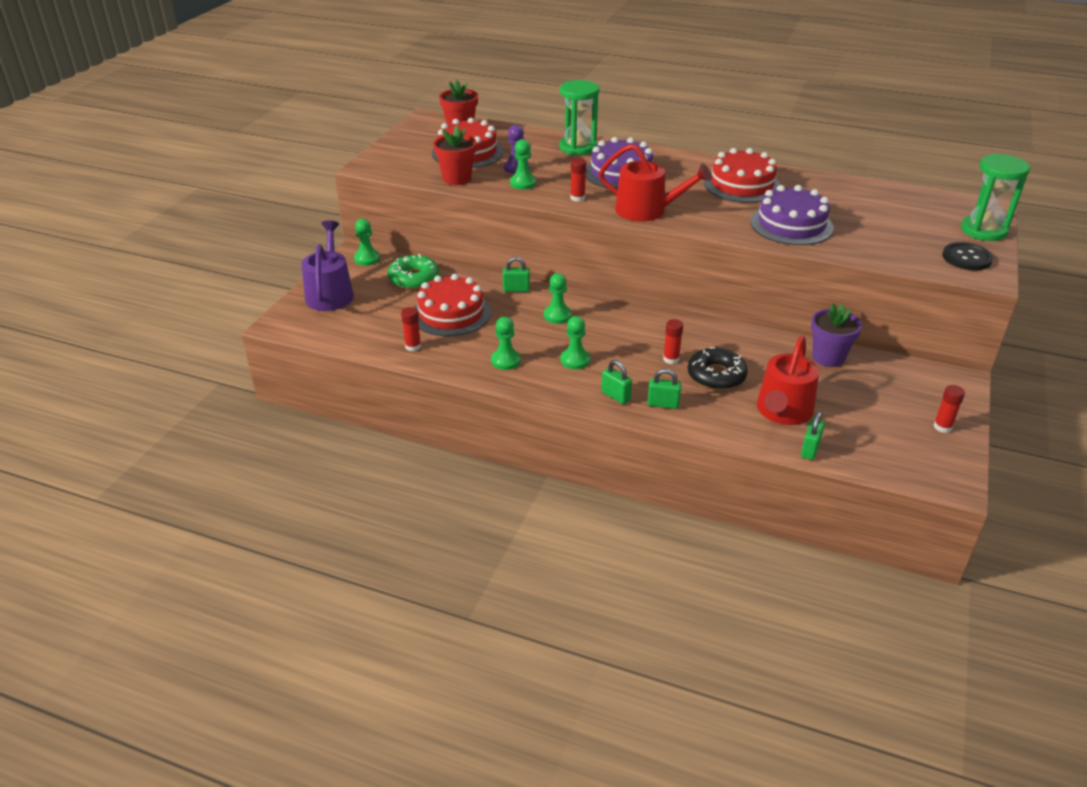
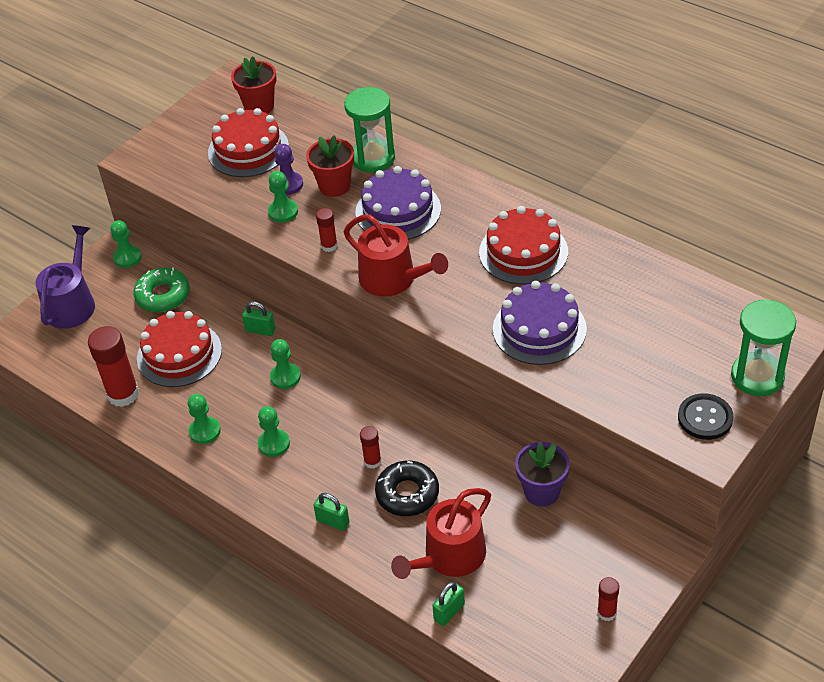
camera: 20 degrees right, 10 degrees up
(413, 346) = (123, 394): red glue stick -> red glue stick, size x1.92
(457, 178) = (217, 193): red flower pot -> red flower pot (334, 186)
(615, 396) = (291, 501): green padlock -> none

